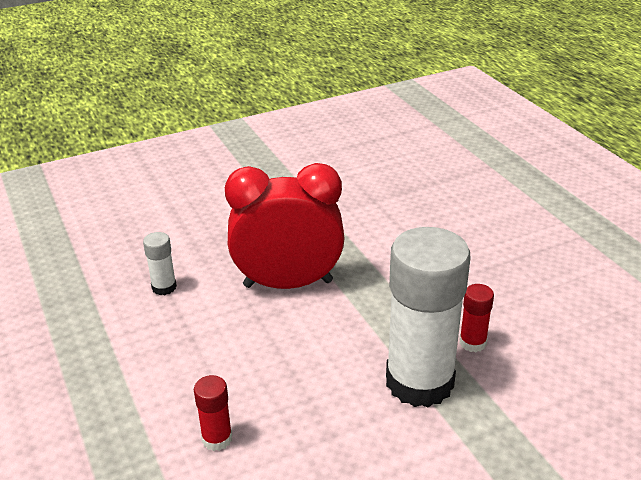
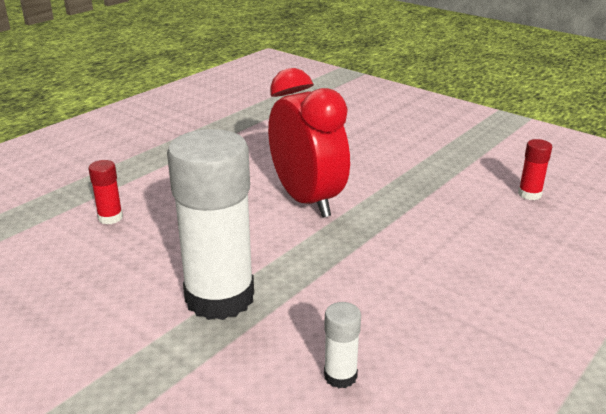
camera: 65 degrees right, 5 degrees down
(164, 287) = (261, 153): white glue stick -> white glue stick (340, 376)
(472, 343) = (296, 319): red glue stick -> red glue stick (529, 194)

